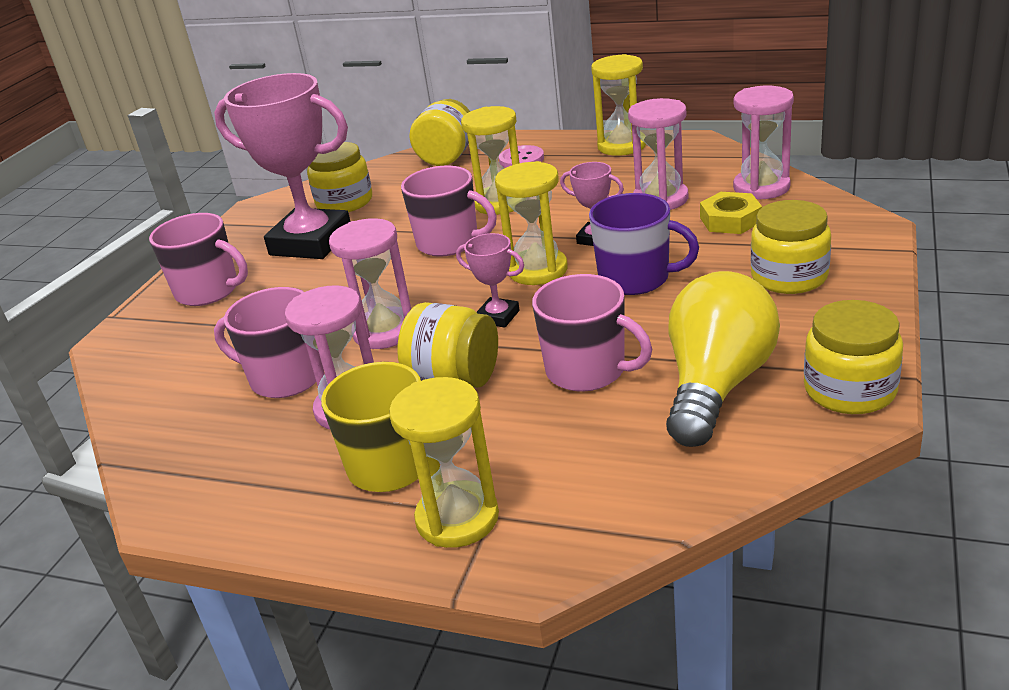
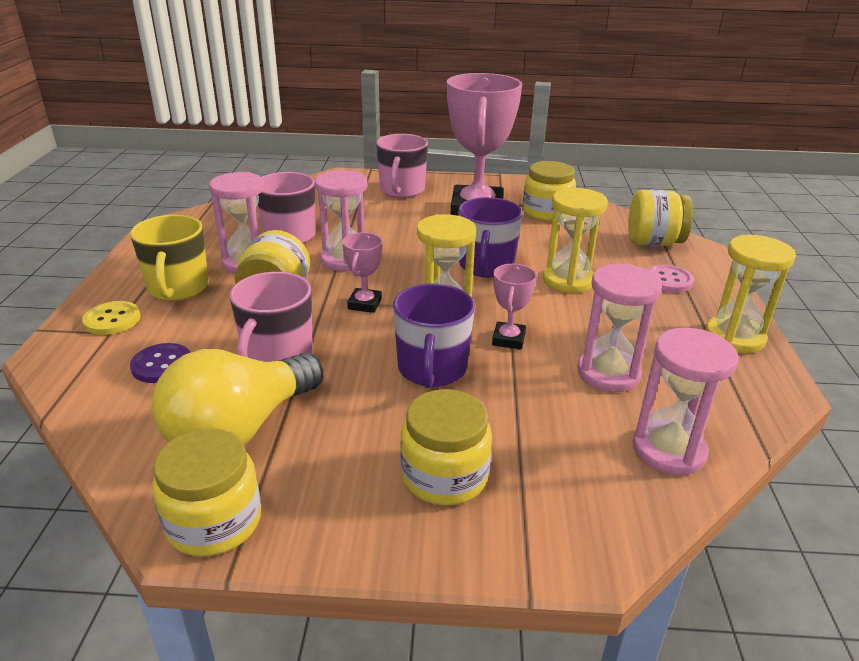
camera: 70 degrees right, 0 degrees up
(449, 243) = (486, 266): pink mug -> purple mug
(457, 518) = (112, 320): yellow hourglass -> yellow button
(585, 455) = (162, 365): none -> purple button
(716, 386) = (240, 429): yellow light bulb -> yellow light bulb turned 120 degrees clockwise
(730, 220) = (572, 427): yellow nut -> none

